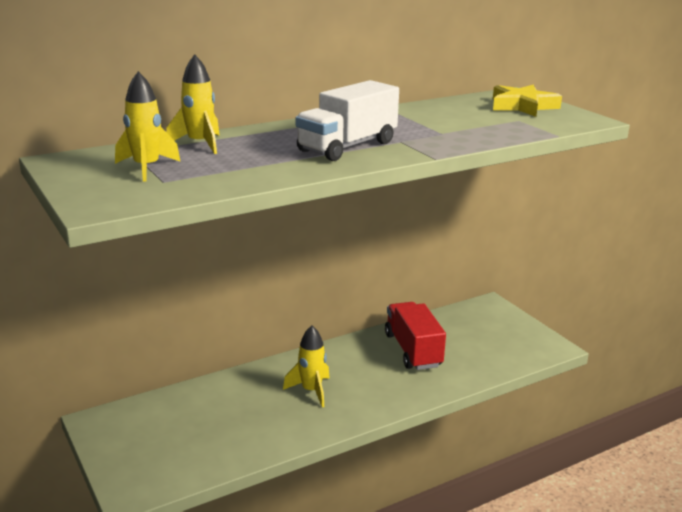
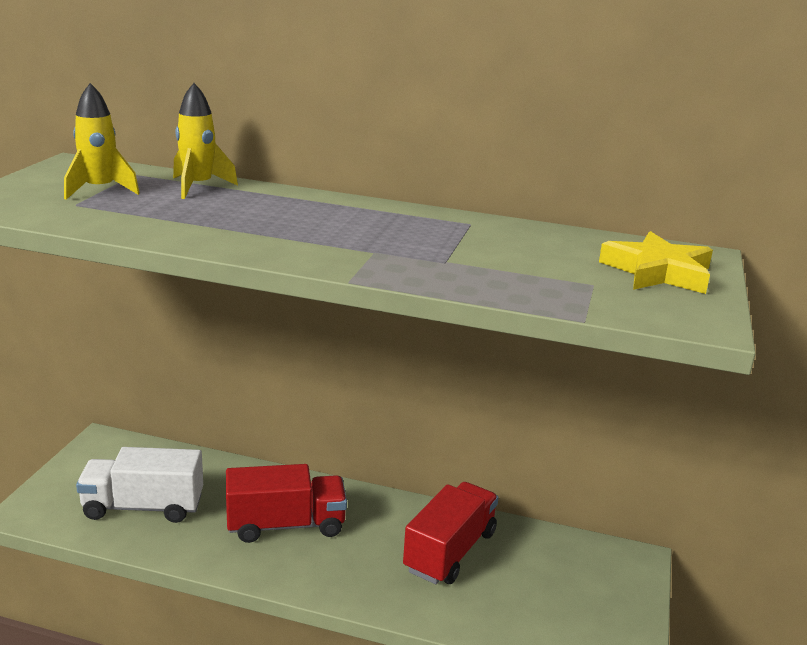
camera: 45 degrees right, 0 degrees up
(311, 391) = (286, 525): yellow rocket -> red truck
(347, 147) = (306, 236): white truck -> white truck (143, 507)

